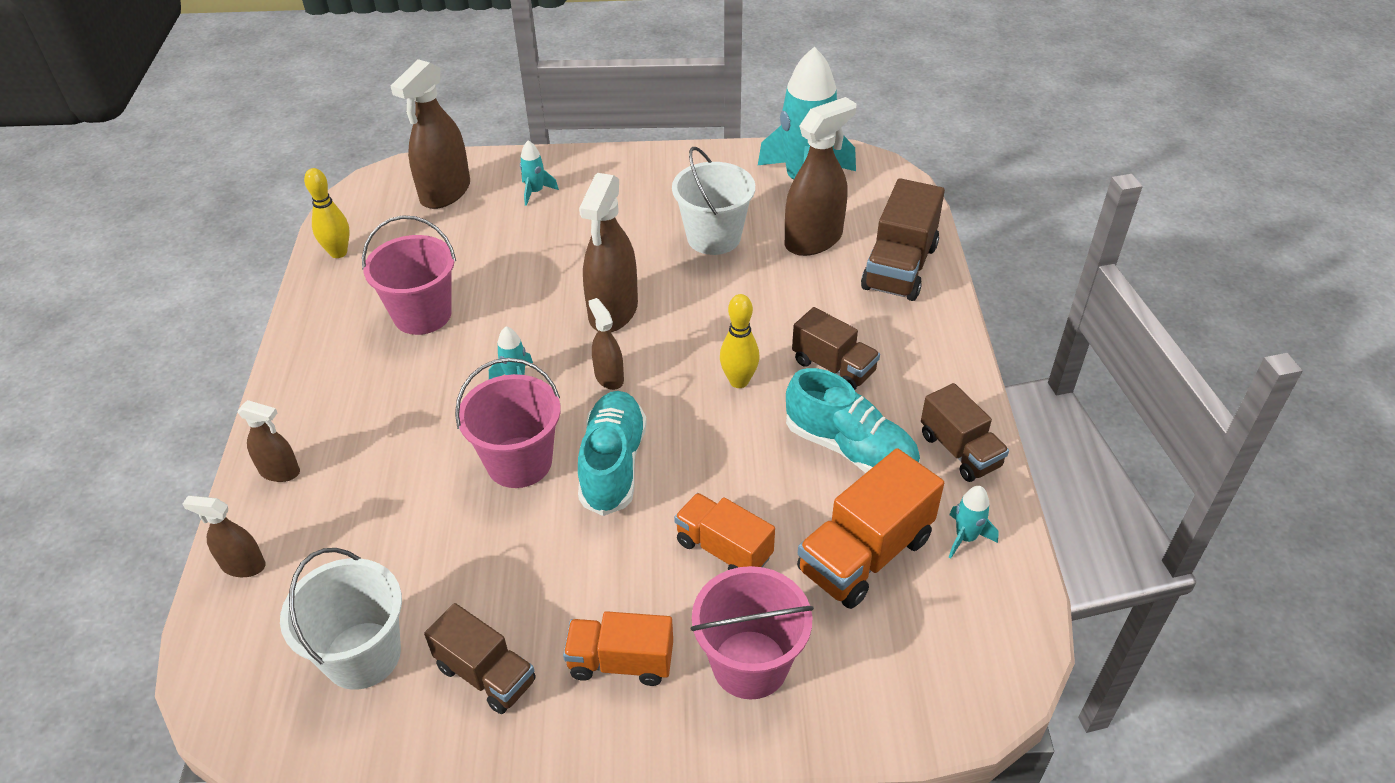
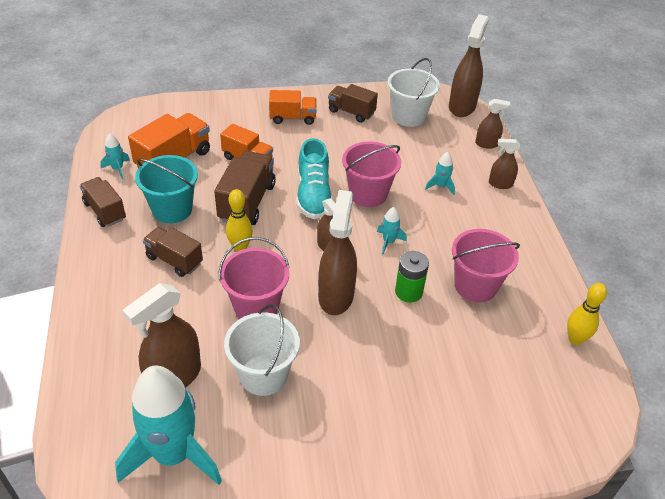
camera: 170 degrees right, 0 degrees up
(445, 192) = (525, 417): brown spray bottle -> brown spray bottle (462, 106)
(515, 311) = (408, 292): none -> green battery
(535, 192) = (440, 423): turquoise rocket -> turquoise rocket (440, 186)
(750, 664) = (234, 119): pink bucket -> pink bucket (256, 307)
(850, 449) = (172, 209): turquoise shoe -> turquoise bucket
(899, 267) = (104, 350): brown truck -> brown truck (247, 202)

